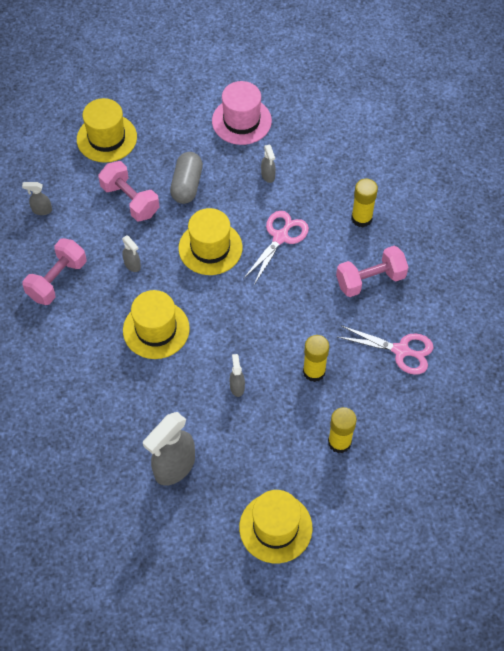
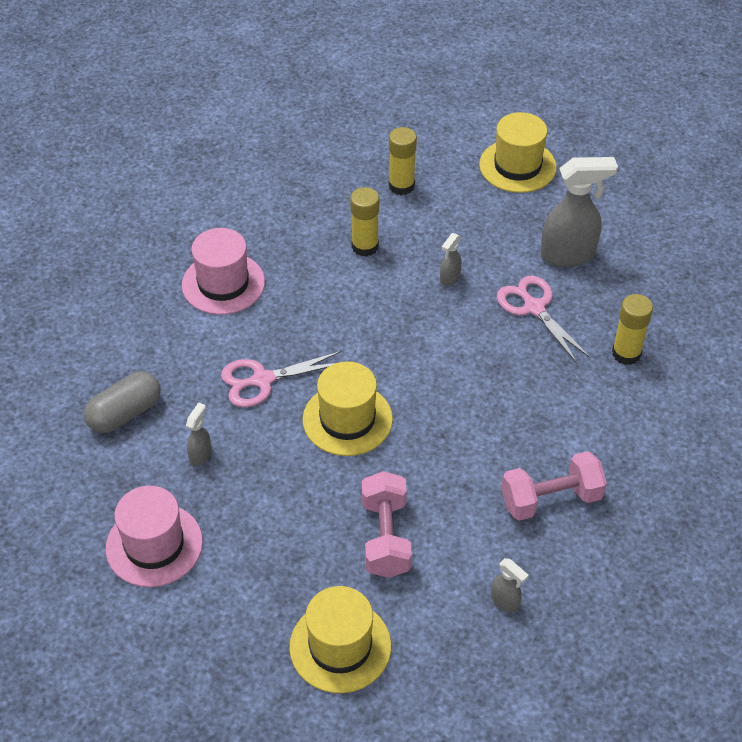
camera: 140 degrees left, 10 degrees down
(132, 265) = (450, 458): grey spray bottle -> none
(156, 329) = (483, 377): yellow hat -> none
(187, 185) = (302, 509): grey capsule -> grey capsule (125, 413)
(361, 218) = (160, 342): yellow glue stick -> yellow glue stick (626, 353)
(370, 280) = (223, 283): pink dumbbell -> pink hat
(401, 350) = (268, 213): pink scissors -> pink scissors (534, 308)

